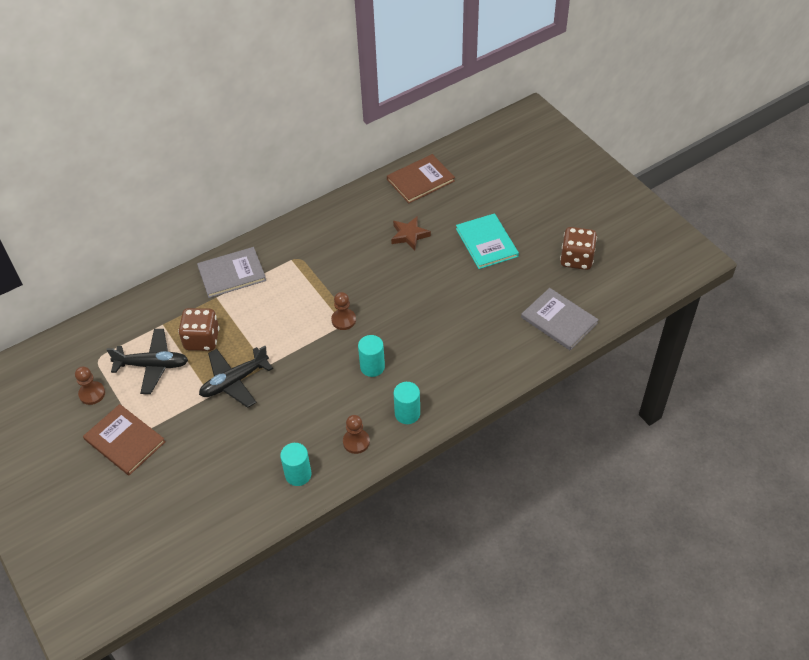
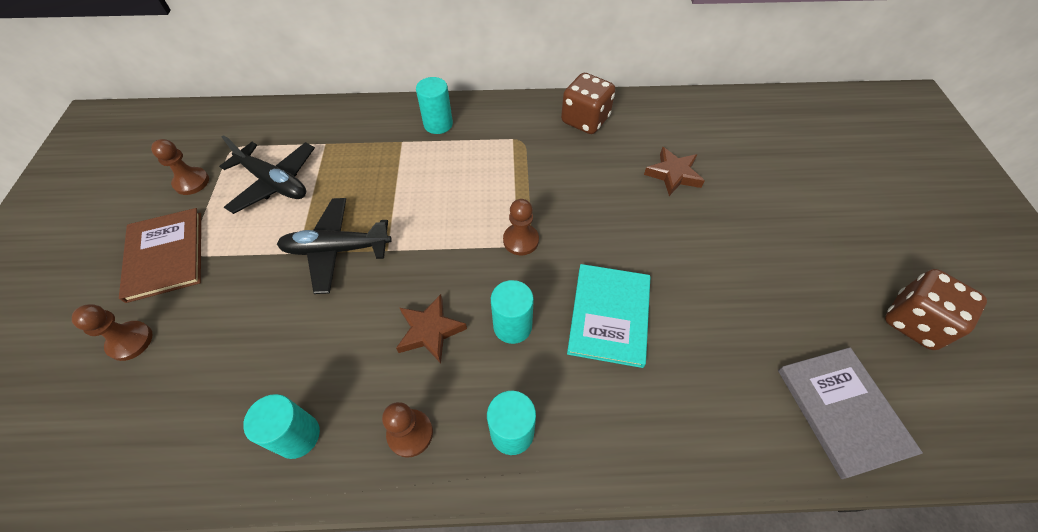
camera: 30 degrees right, 5 degrees up
(155, 490) = (130, 341): none -> brown pawn
(202, 339) = (347, 180): brown dice -> brown dice (585, 120)
(231, 273) = (438, 124): grey book -> turquoise cylinder
(328, 393) = (430, 331): none -> brown star
(420, 180) = (725, 117): brown book -> none
(486, 242) = (776, 231): turquoise book -> turquoise book (609, 315)

